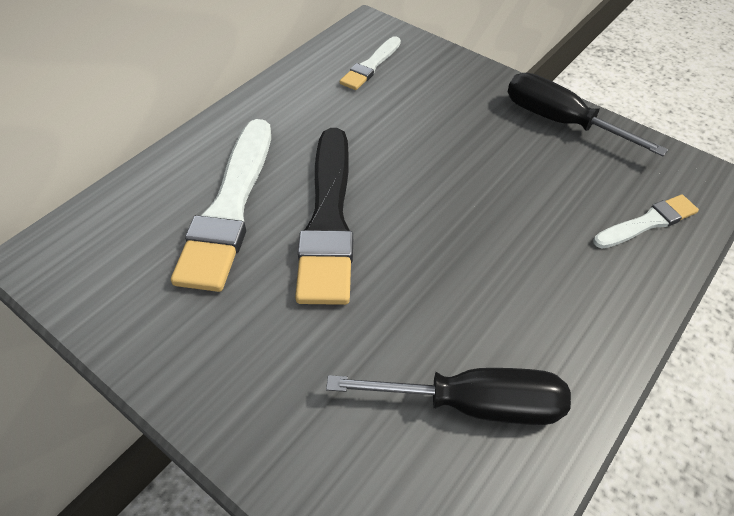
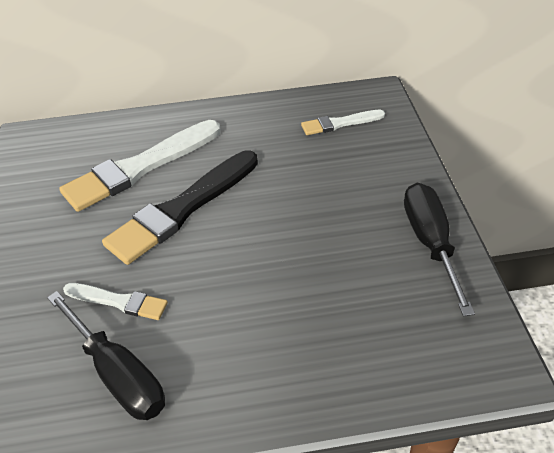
camera: 45 degrees right, 5 degrees down
(647, 222) = (393, 358): white brush -> white brush (118, 301)

